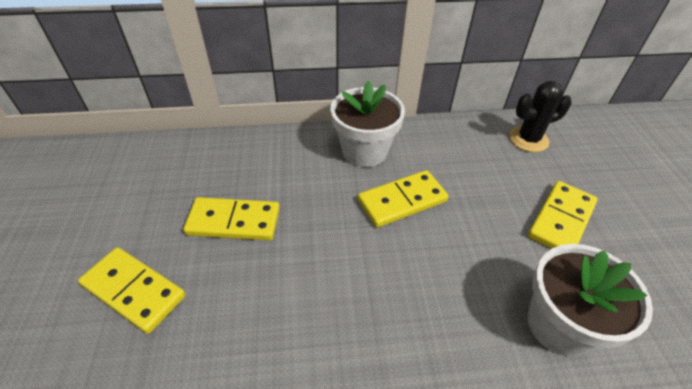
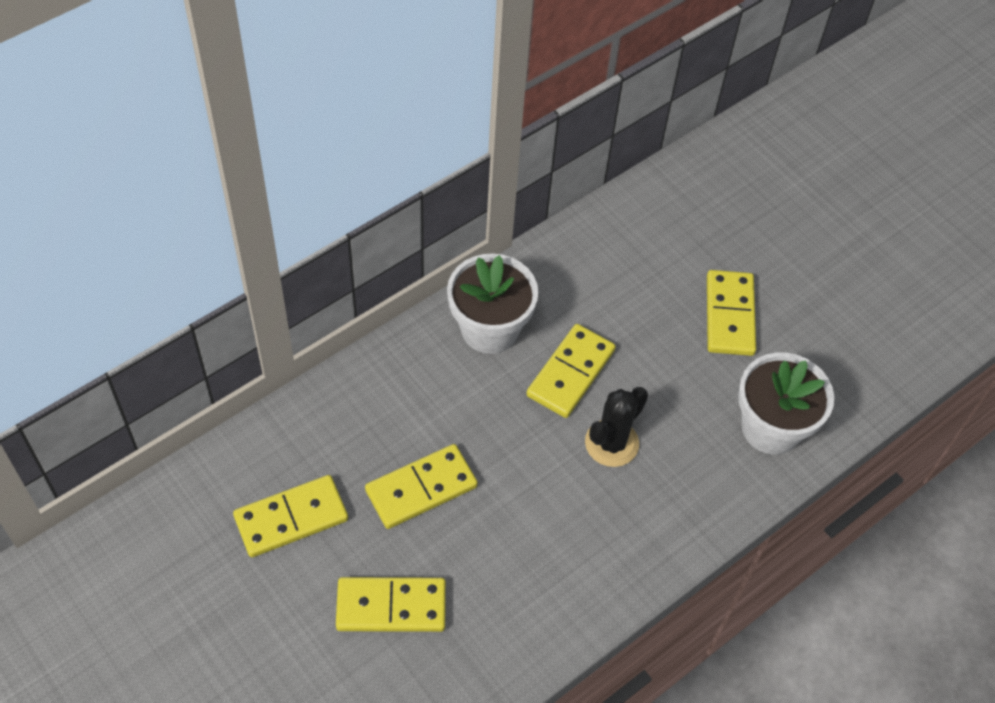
camera: 35 degrees left, 10 degrees up
(138, 197) = (291, 518): none -> yellow domino
(528, 139) = (653, 220): black cactus -> black cactus (611, 443)

